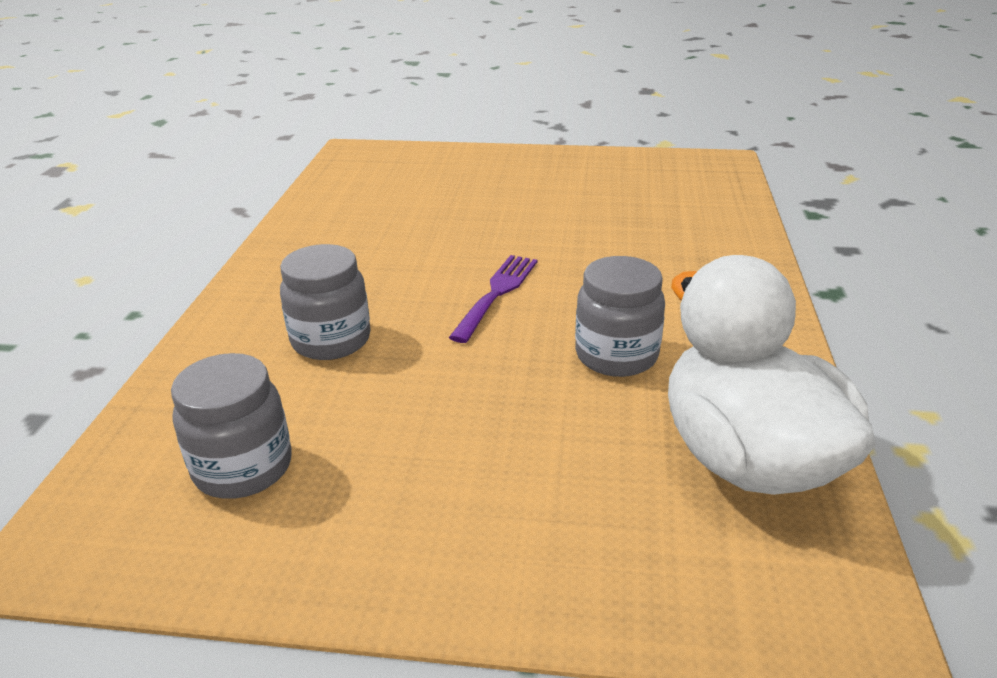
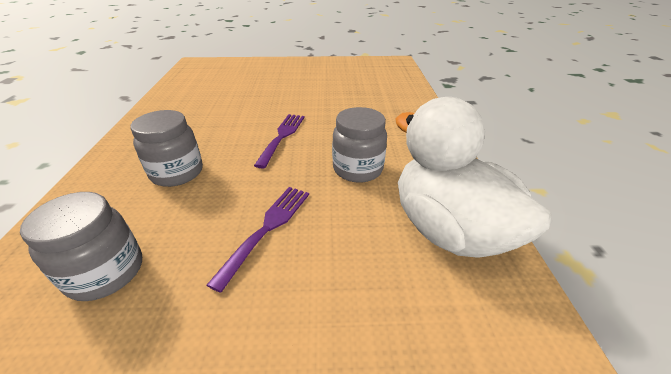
camera: 10 degrees left, 5 degrees up
(465, 431) = (267, 228): none -> purple fork

